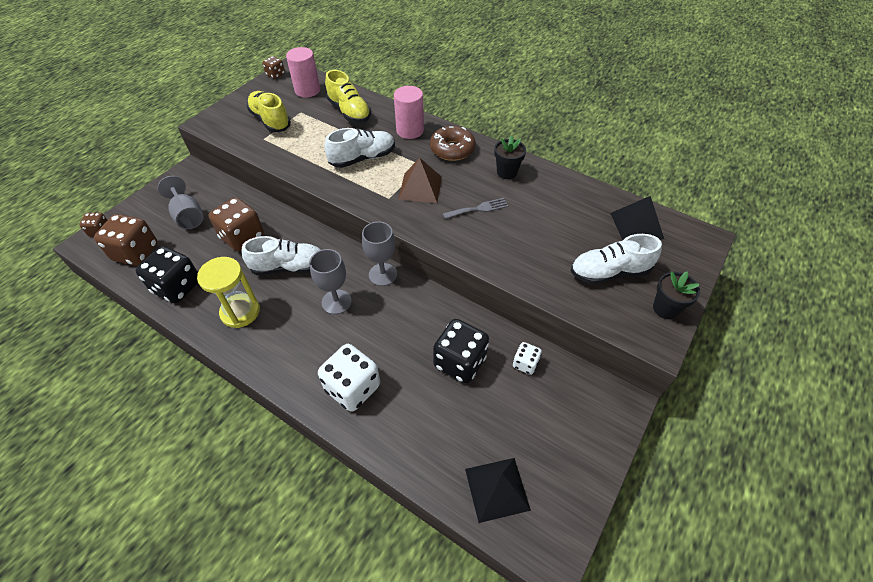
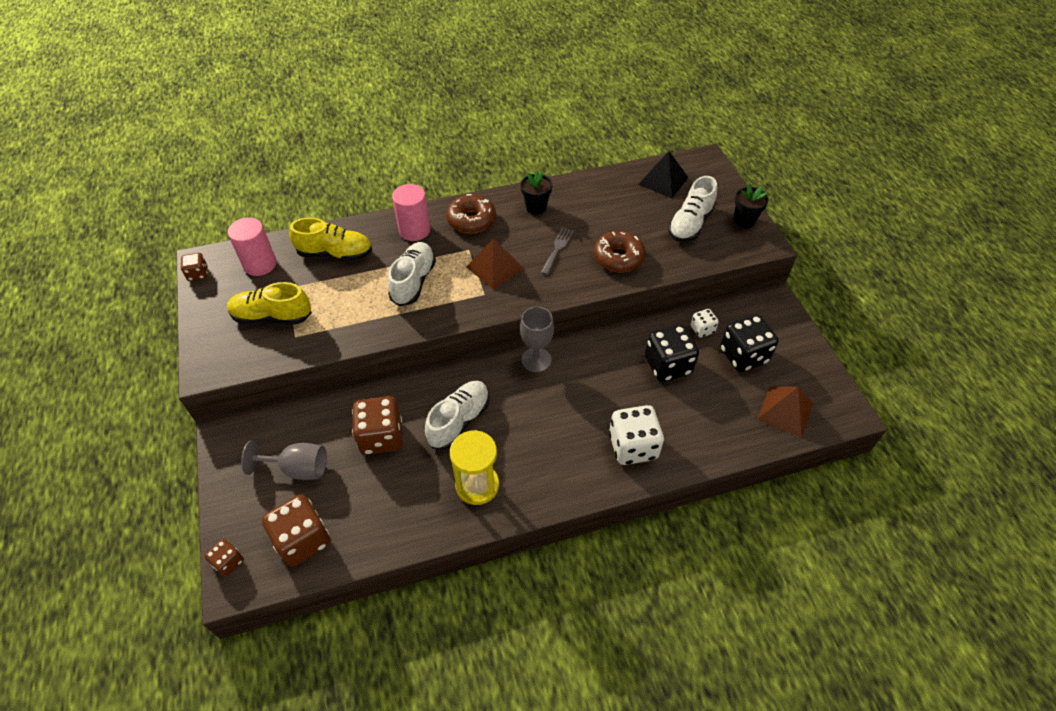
camera: 50 degrees left, 0 degrees up
(177, 287) = (393, 523): black dice -> black dice (743, 355)
(336, 302) = (535, 408): grey goblet -> none
(497, 489) = (785, 411): black pyramid -> brown pyramid
(512, 249) = (618, 258): none -> brown donut

